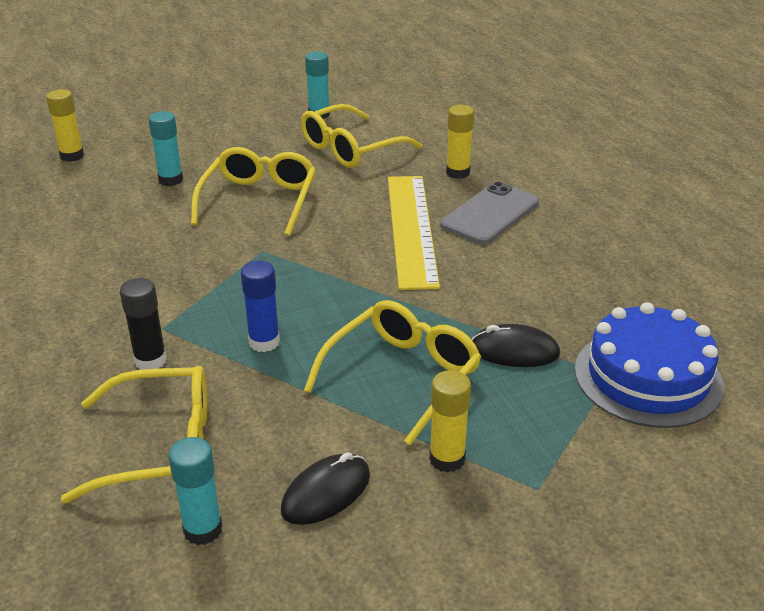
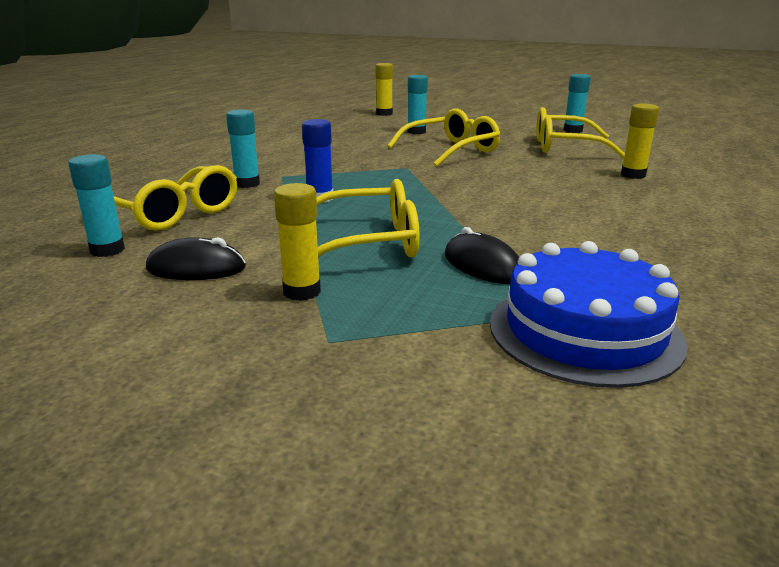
camera: 45 degrees right, 10 degrees down
(150, 360) = (247, 184): black glue stick -> turquoise glue stick
(411, 229) = (532, 187): yellow ruler -> none
(490, 214) = (619, 199): grey phone -> none

